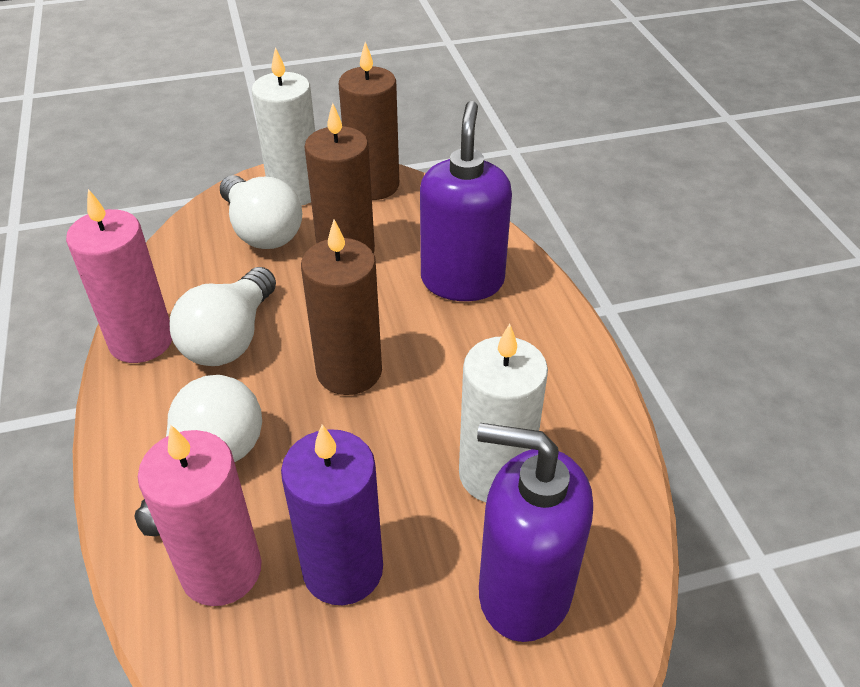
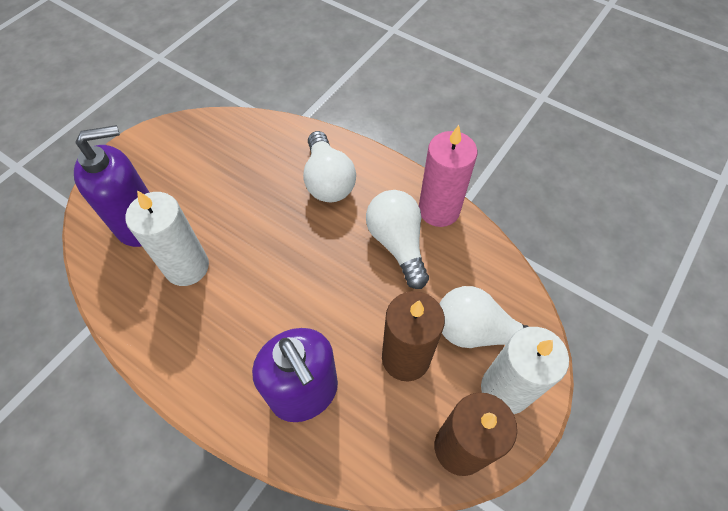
camera: 140 degrees right, 15 degrees up
(221, 570) = (276, 151): pink candle -> none
(343, 569) = (227, 182): purple candle -> none
(349, 371) = (313, 270): brown candle -> none

